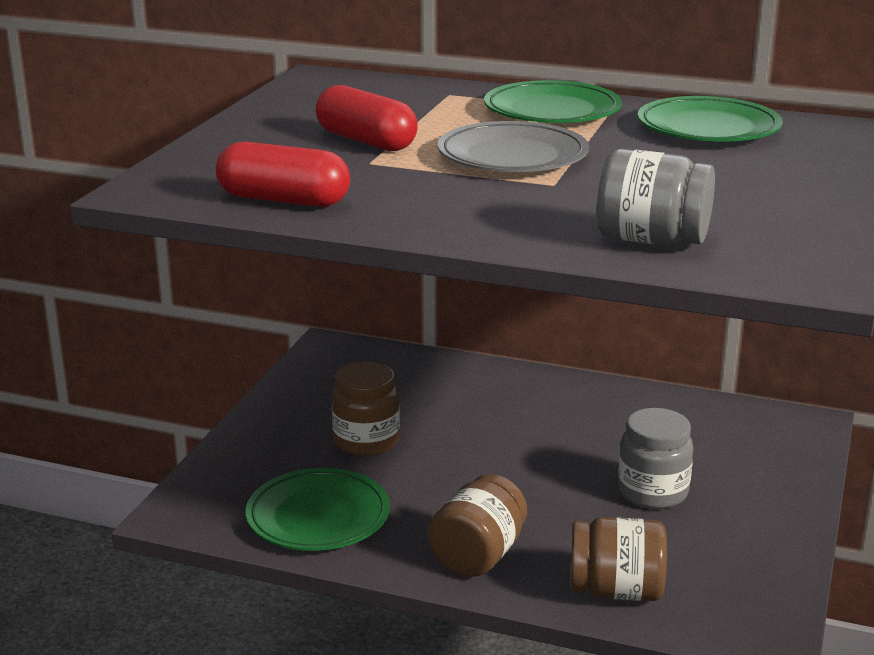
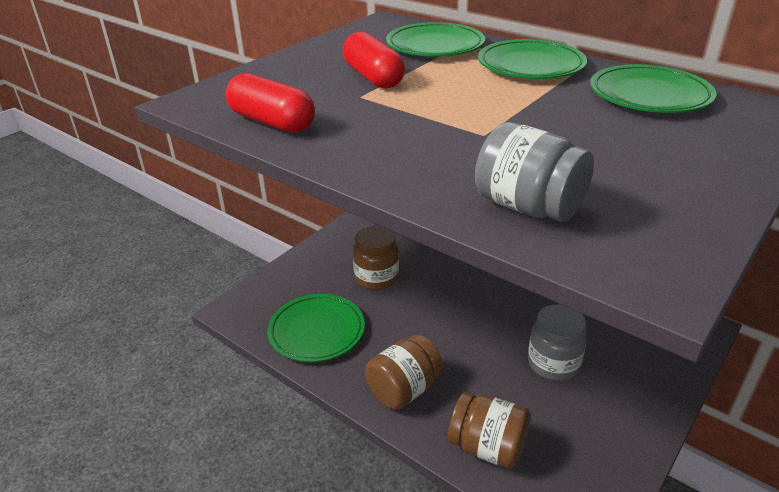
camera: 20 degrees right, 10 degrees up
(414, 100) = (435, 46): none -> green plate
(512, 156) = (470, 103): grey plate -> none

